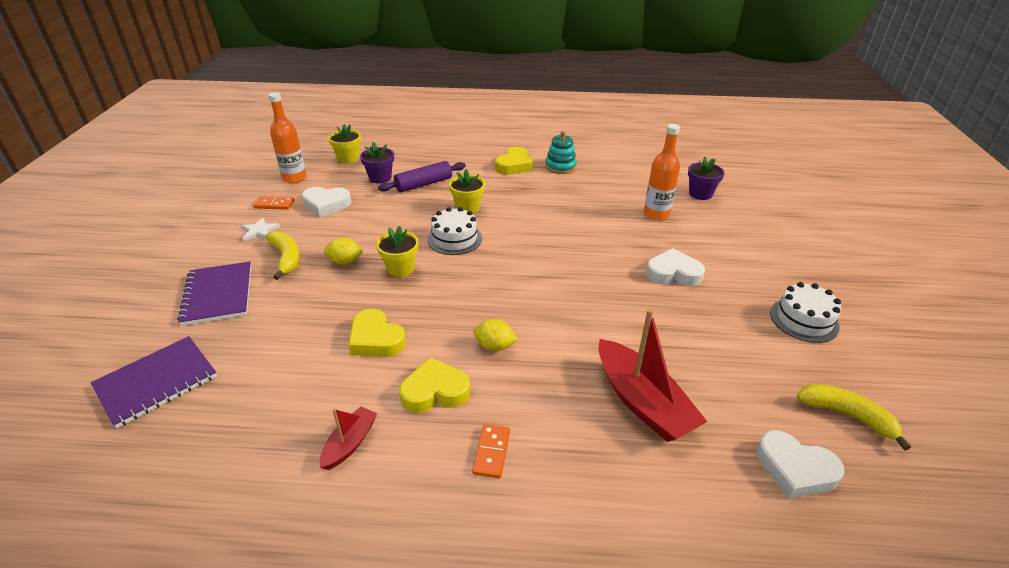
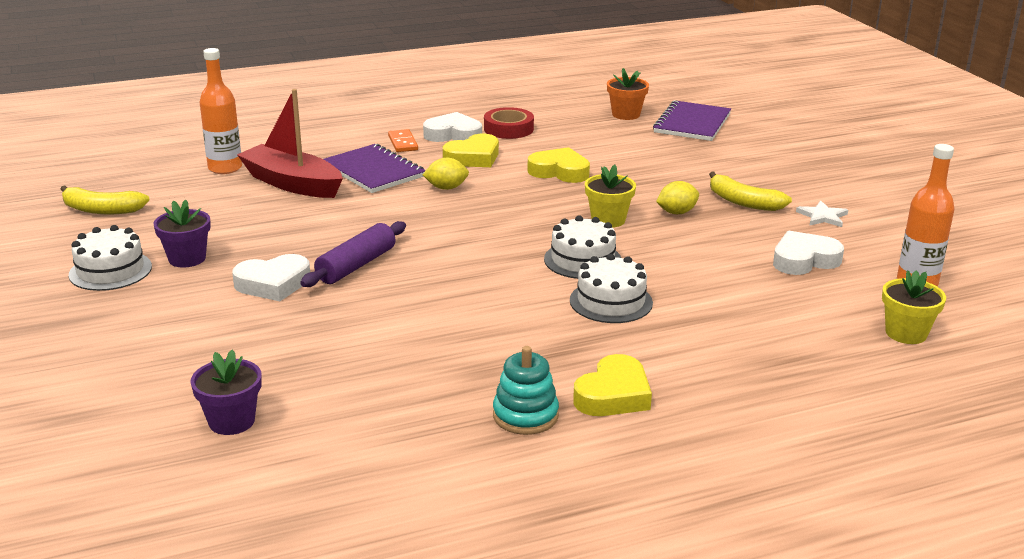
camera: 155 degrees right, 10 degrees down
(191, 429) = (626, 114): none -> orange flower pot
(218, 295) = (751, 167): purple notebook -> purple notebook (373, 171)
(274, 204) = (867, 245): orange domino -> none
(350, 443) = (508, 129): red boat -> red tape
(380, 178) = (799, 313): purple flower pot -> purple flower pot (187, 258)
(423, 184) = (720, 320): purple rolling pin -> purple rolling pin (356, 265)
(467, 207) = (611, 301): yellow flower pot -> white cake
(514, 165) = (613, 395): yellow heart -> yellow heart turned 150 degrees counterclockwise
(656, 214) = (310, 360): orange bottle -> orange bottle (225, 168)
(795, 469) = (163, 176): white heart -> white heart (453, 134)

